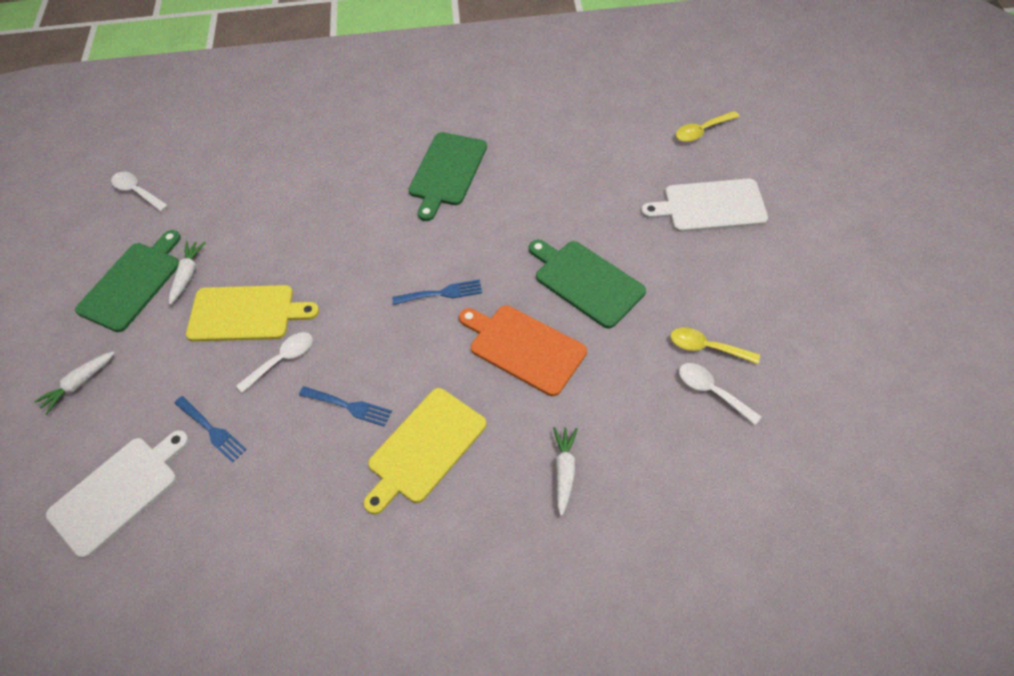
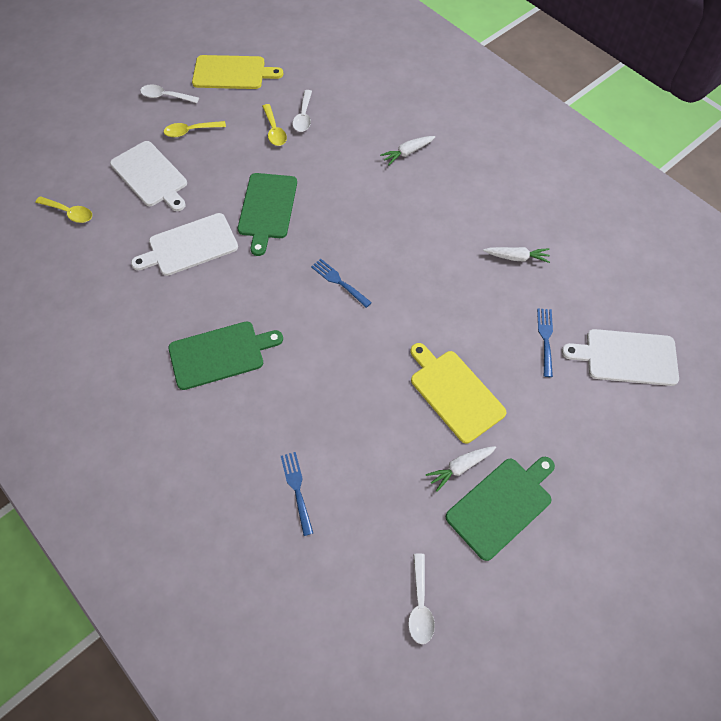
camera: 130 degrees left, 5 degrees up
(79, 384) = (600, 456): white carrot -> white carrot (516, 257)
(132, 283) = (501, 505): green cutting board -> green cutting board turned 150 degrees clockwise
(282, 360) = (466, 338): white spoon -> white spoon (165, 97)
(349, 406) = (462, 276): blue fork -> blue fork (297, 489)
(424, 448) = (452, 220): yellow cutting board -> yellow cutting board (232, 73)
(524, 347) = (344, 213): orange cutting board -> none
(587, 199) = (189, 246): none -> white cutting board
(760, 267) = (190, 131): none -> yellow spoon

